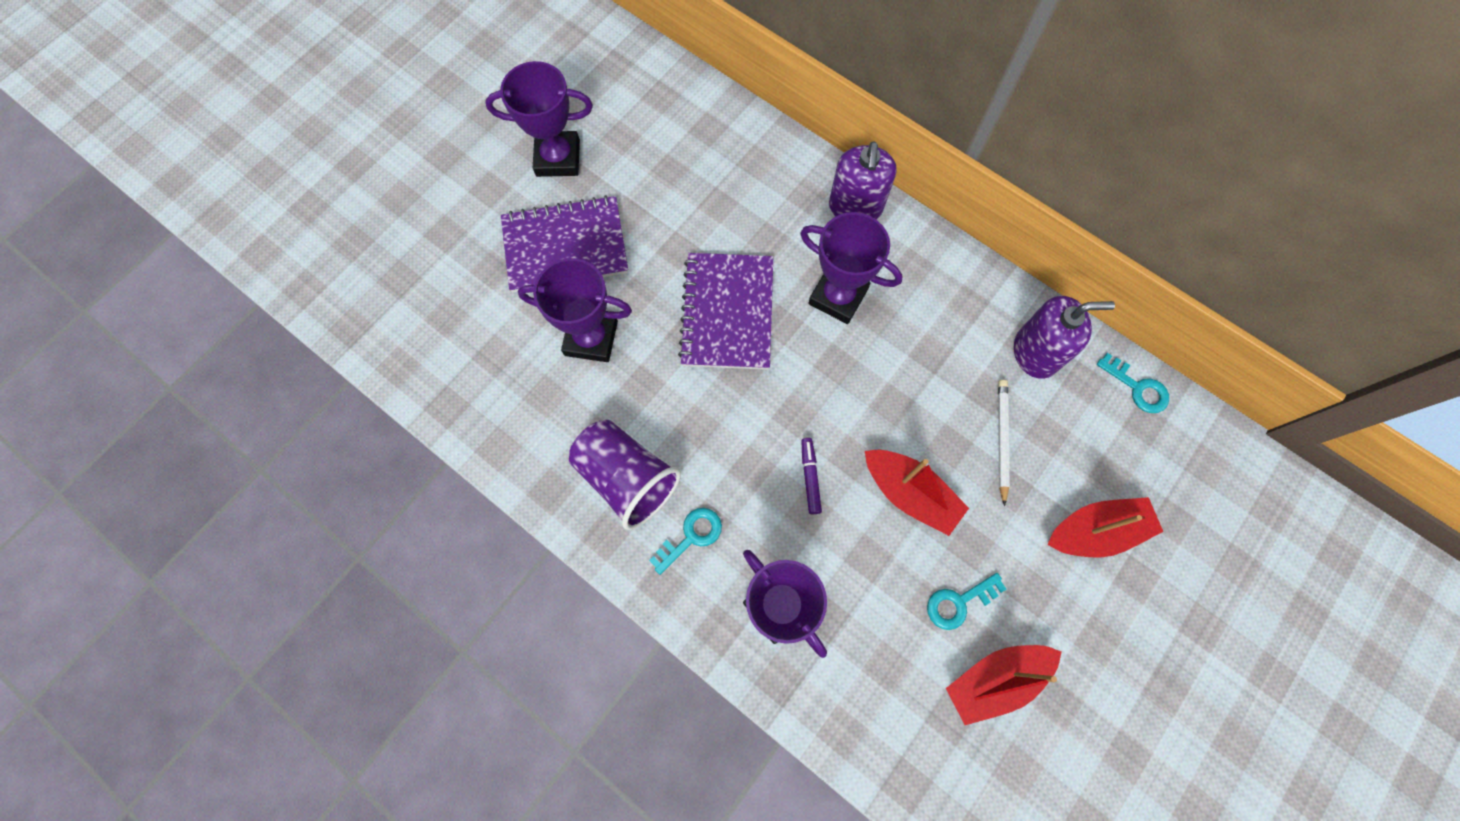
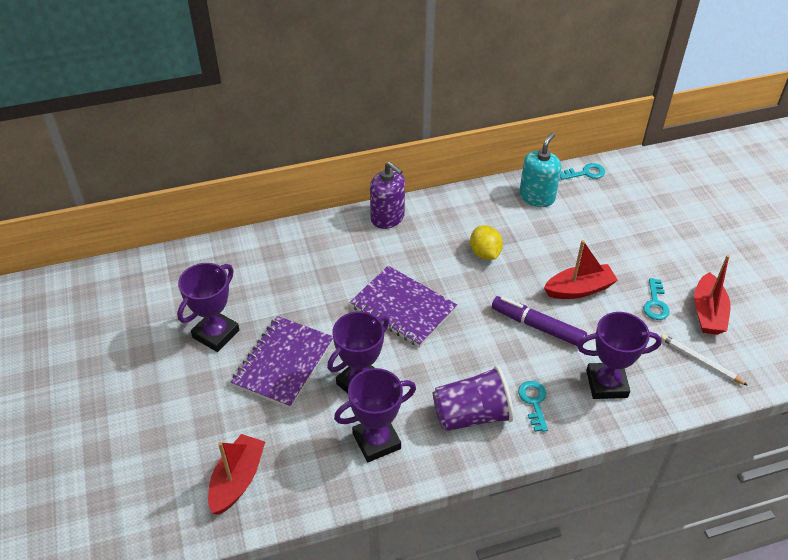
camera: 55 degrees left, 25 degrees down
(810, 477) = (537, 326): purple marker -> purple marker, size x1.86
(838, 296) = (436, 254): purple trophy -> purple trophy (376, 441)
(883, 349) = (485, 253): none -> yellow lemon
(1001, 439) = (575, 236): white pencil -> white pencil (700, 361)
(1035, 352) = (537, 197): purple soap dispenser -> turquoise soap dispenser
(1095, 531) = (651, 230): red boat -> red boat (237, 480)

